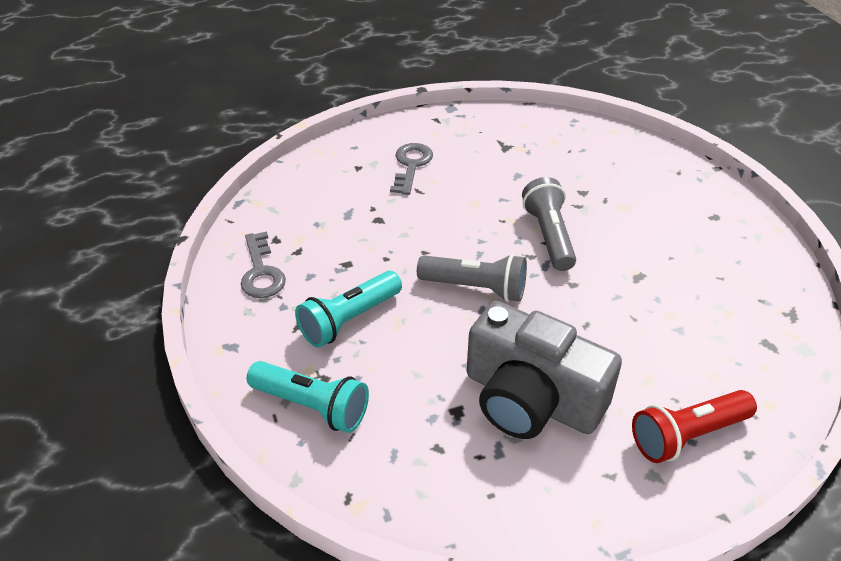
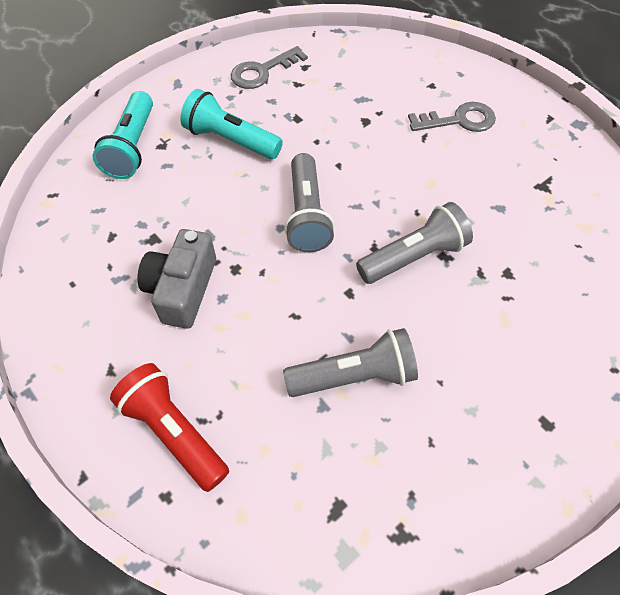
camera: 70 degrees right, 15 degrees up
(531, 399) = (182, 289): grey camera -> grey camera, size x0.64
(655, 303) = (354, 376): none -> grey flashlight

